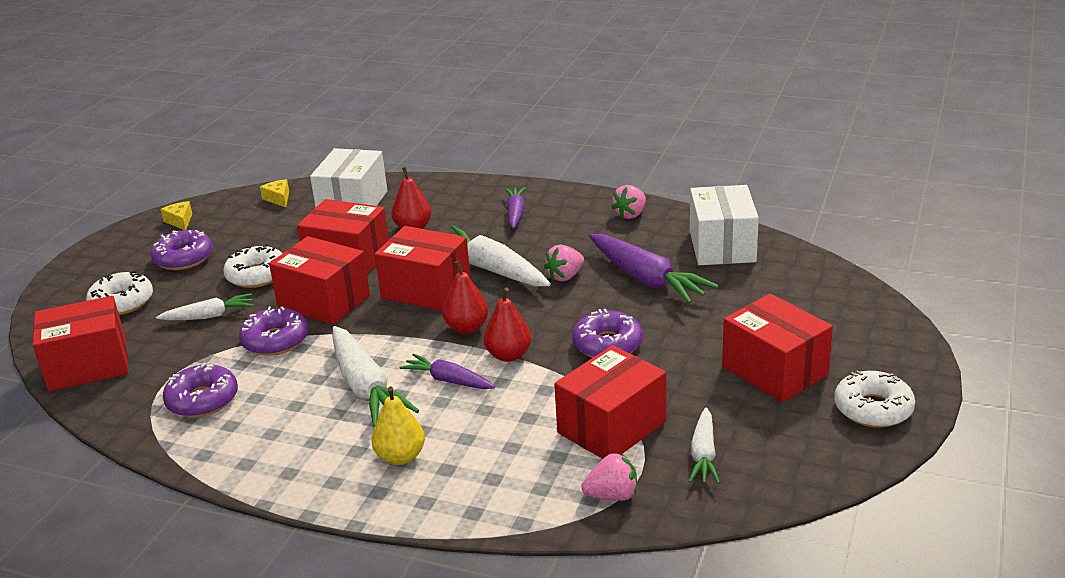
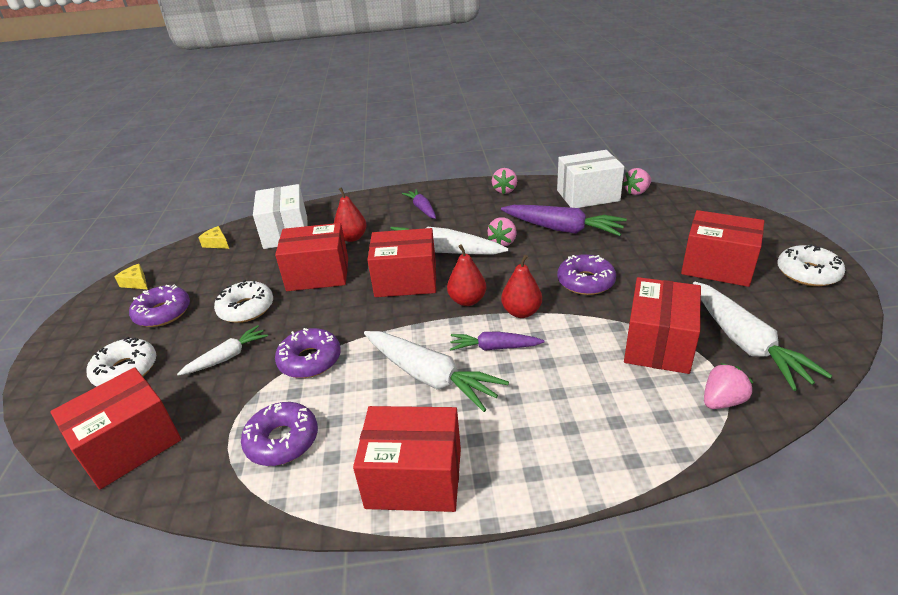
camera: 25 degrees left, 5 degrees up
(324, 302) = (327, 314): red box -> red box (414, 478)
(400, 457) = (519, 430): yellow pear -> none
(703, 454) = (745, 343): white carrot -> white carrot, size x1.73
(722, 246) = (588, 195): white box -> white box turned 75 degrees counterclockwise
(788, 257) = (637, 192): none -> pink strawberry

